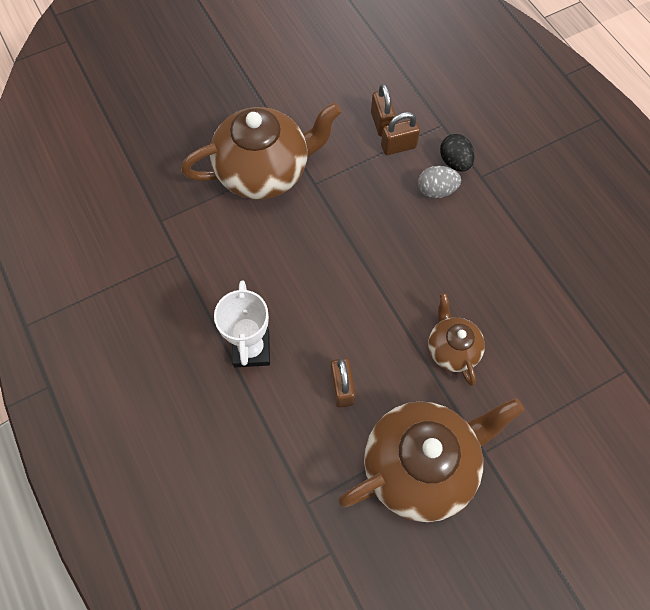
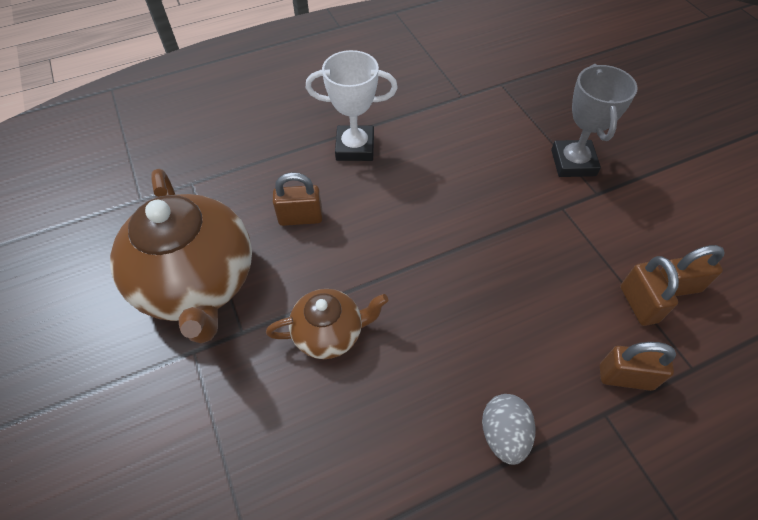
camera: 95 degrees right, 10 degrees down
(264, 171) = (573, 163): brown teapot -> grey trophy
(436, 190) = (570, 345): grey egg -> grey egg (503, 434)
(454, 162) = (625, 377): black egg -> brown padlock

